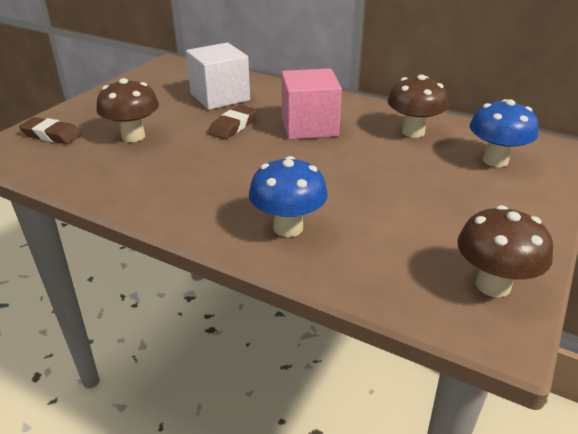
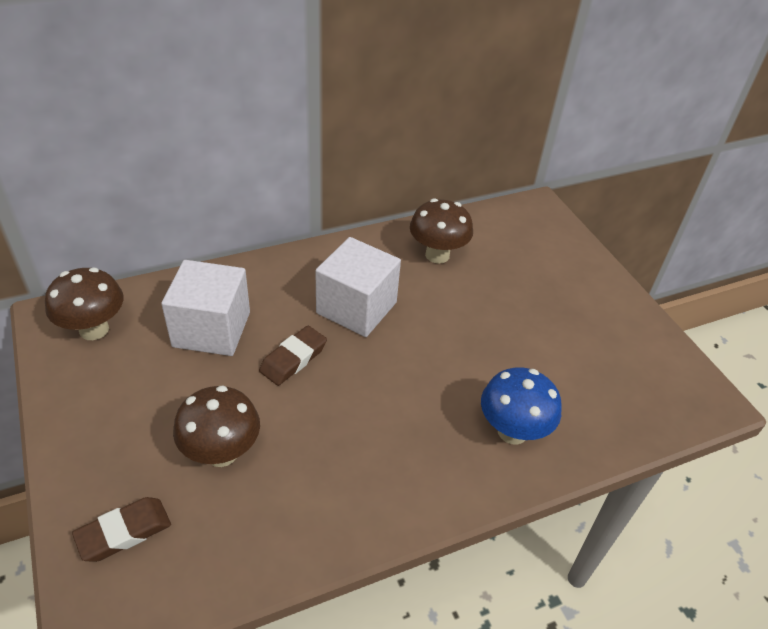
camera: 55 degrees left, 10 degrees up
(233, 126) = (293, 359): brown eraser -> brown eraser turned 60 degrees clockwise
(309, 126) = (356, 308): pink cube -> white cube
(493, 285) = (665, 368): brown mushroom -> brown mushroom (94, 329)
(495, 160) = (524, 248): blue mushroom -> none

